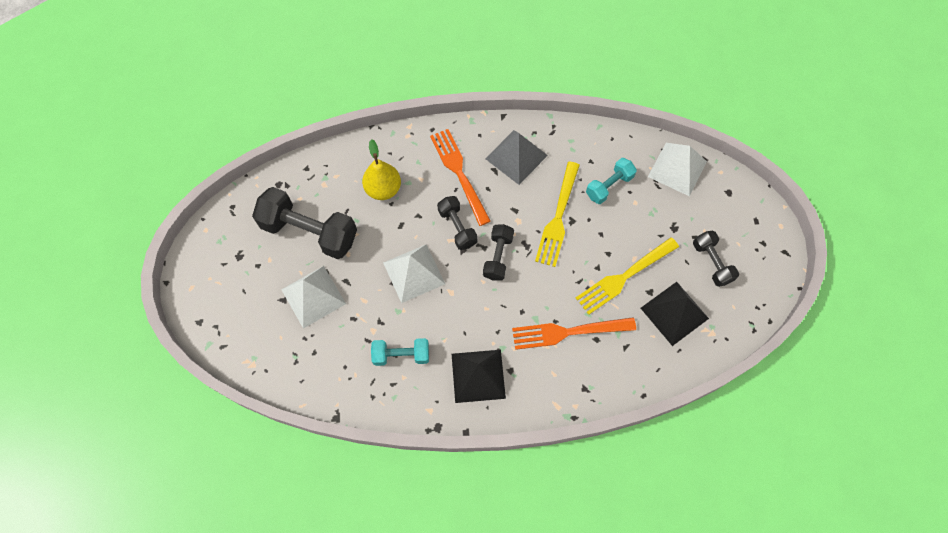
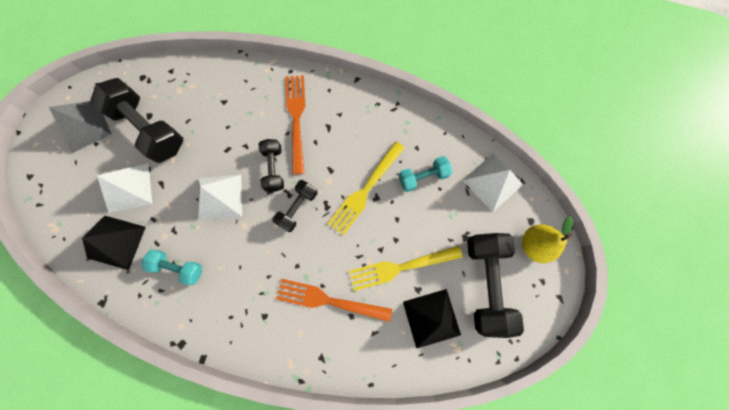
camera: 20 degrees right, 10 degrees up
(383, 189) = (226, 111): yellow pear -> yellow pear (534, 245)
(478, 375) = (234, 310): black pyramid -> black pyramid (116, 242)
(516, 156) = (352, 121): grey pyramid -> grey pyramid (84, 126)
(711, 263) = (486, 283): black dumbbell -> black dumbbell, size x1.81

